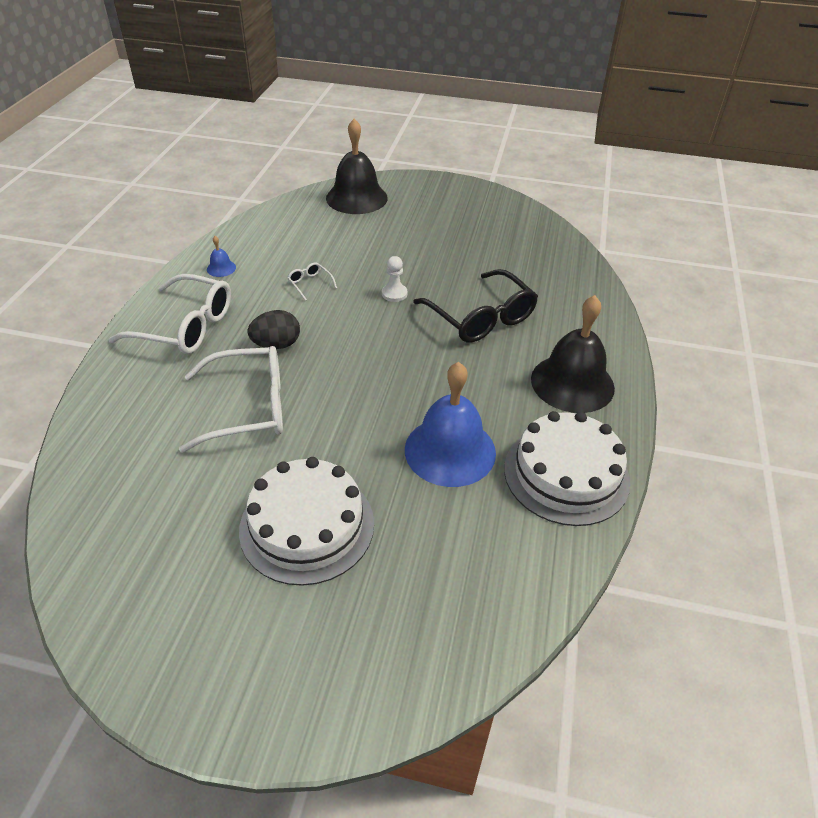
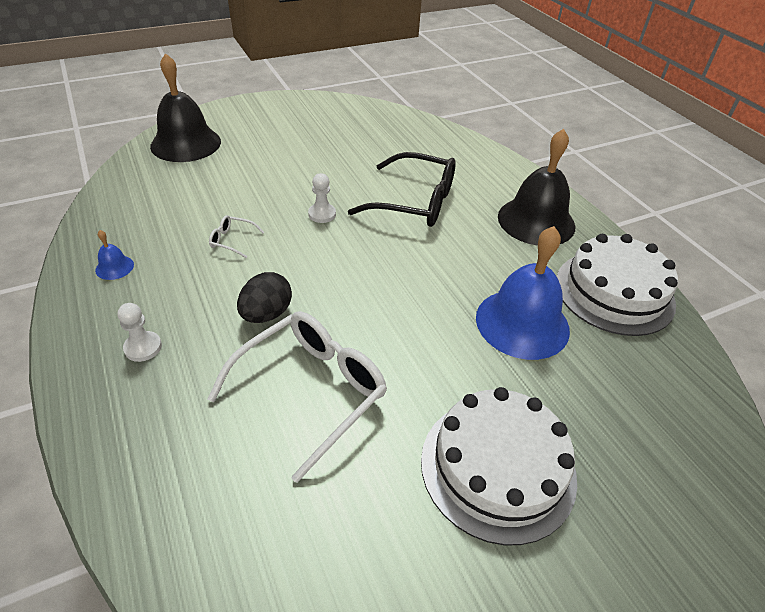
camera: 40 degrees left, 0 degrees up
(186, 327) = (143, 347): white glasses -> white pawn

